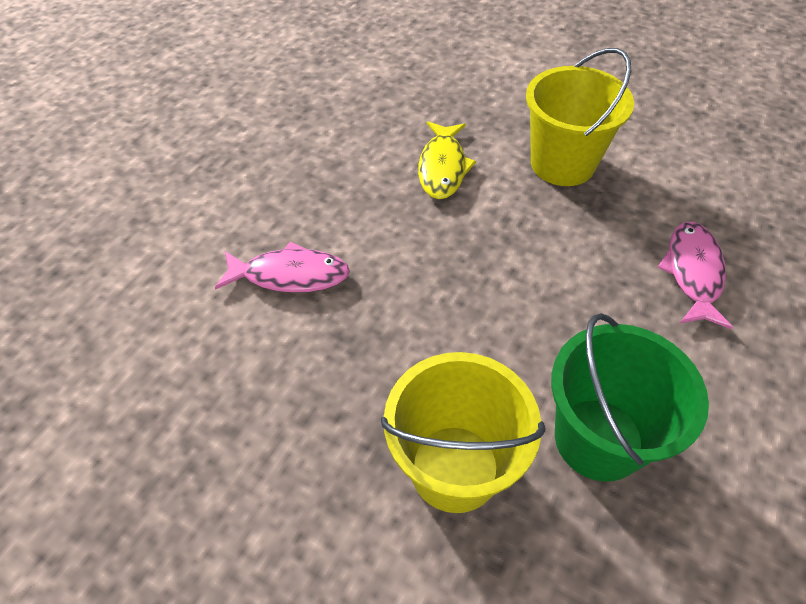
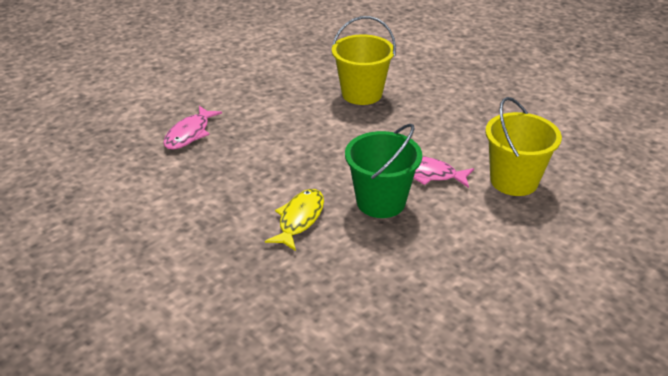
camera: 165 degrees left, 15 degrees down
(562, 164) = (210, 204): yellow bucket -> yellow bucket (514, 181)
(598, 439) = (294, 91): green bucket -> green bucket (381, 202)

